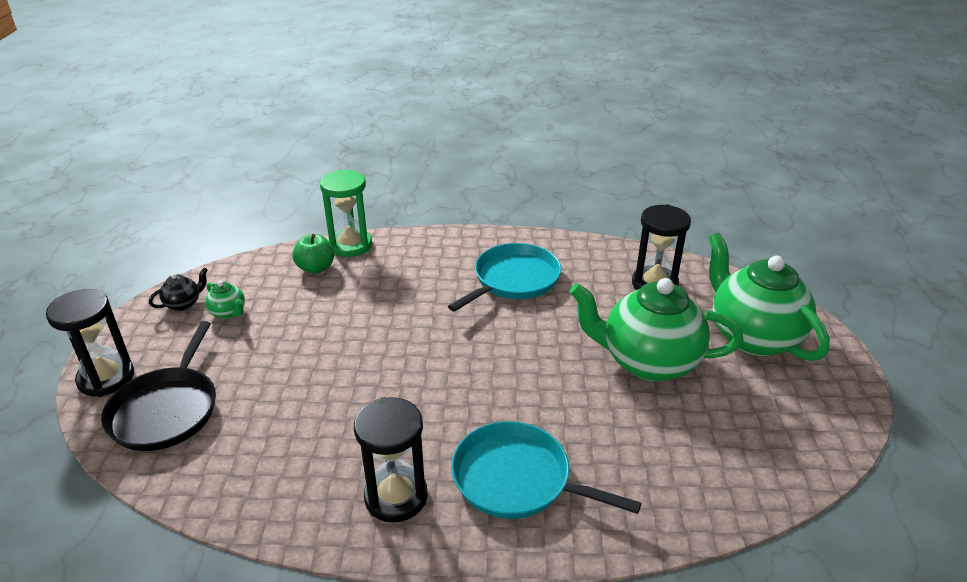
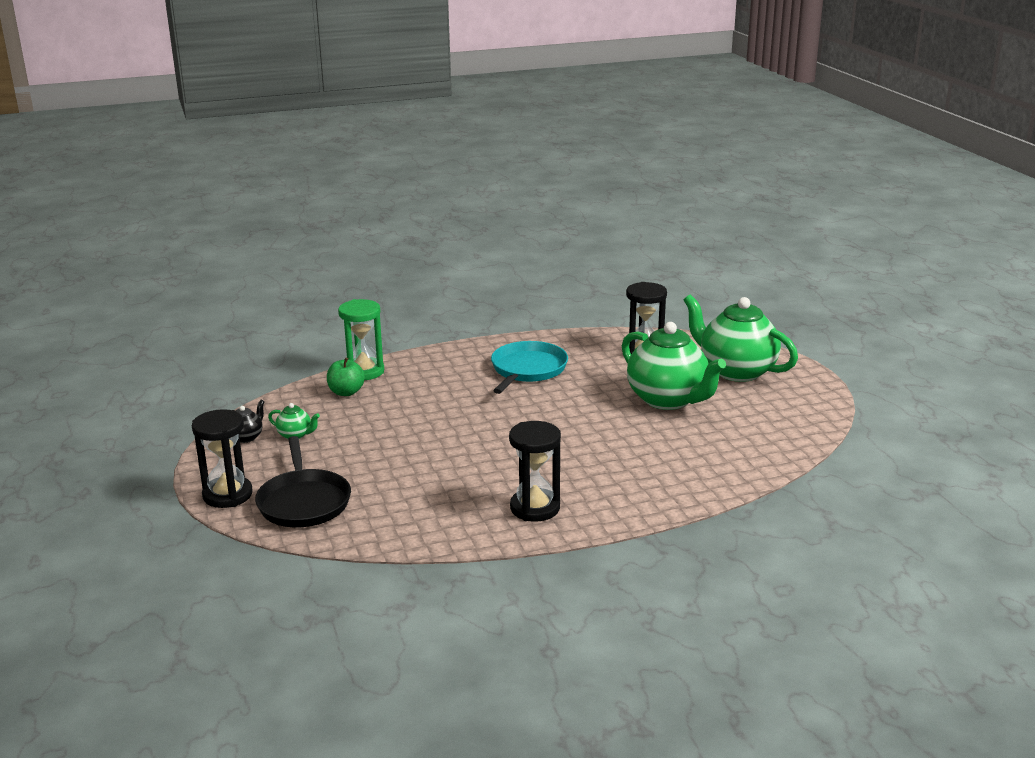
camera: 20 degrees left, 10 degrees down
(517, 479) = (616, 481): turquoise pan -> none
(648, 362) = (668, 400): green teapot -> green teapot turned 120 degrees counterclockwise

